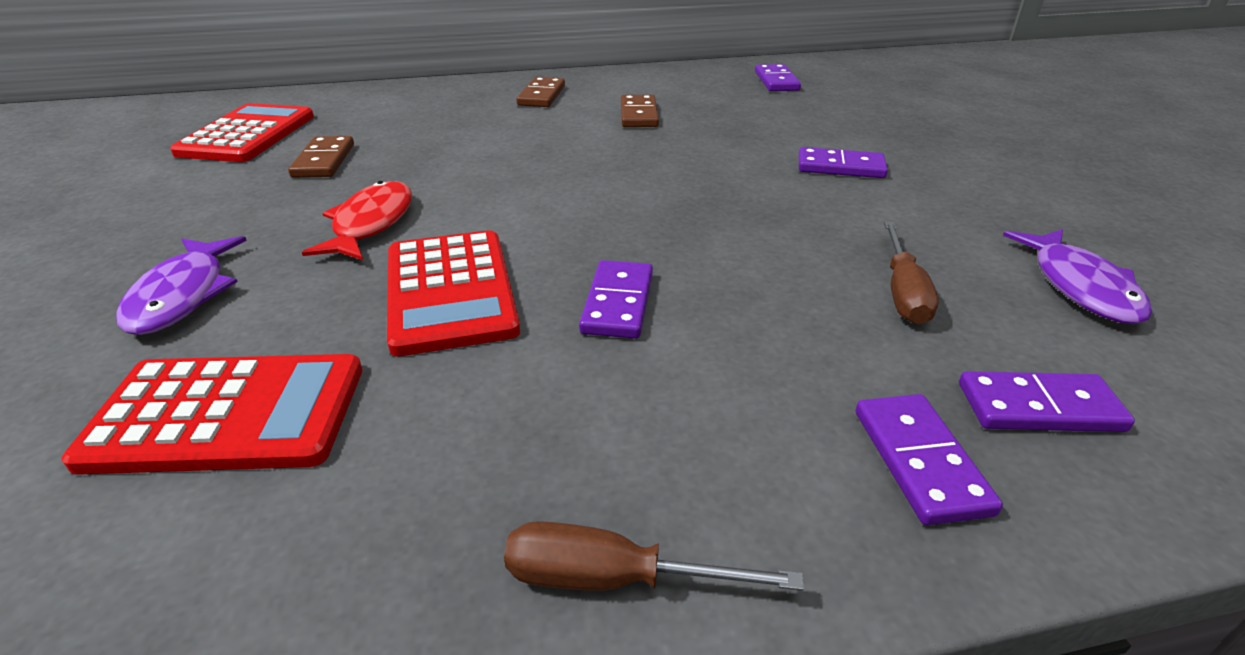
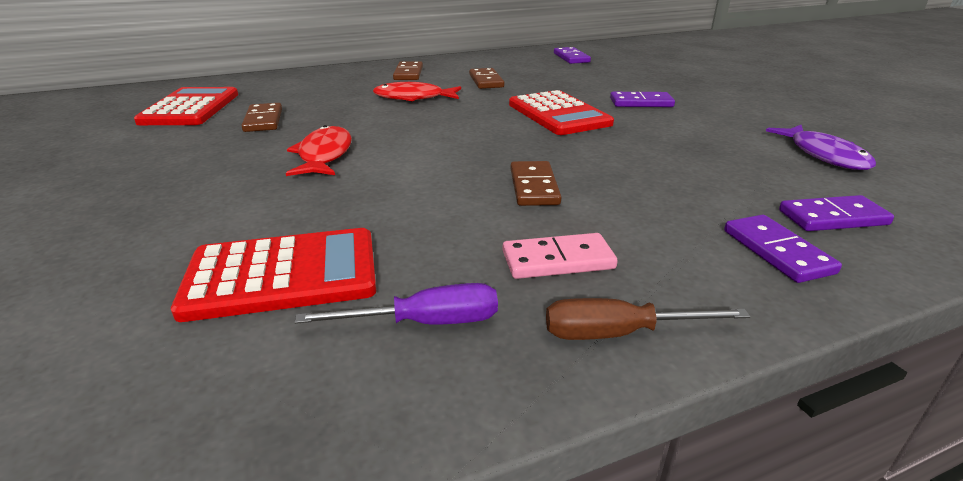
camera: 10 degrees left, 5 degrees down
(183, 295) = (200, 208): purple fish -> none
(363, 519) = (425, 322): none -> purple screwdriver
(450, 291) = (409, 189): red calculator -> red calculator (558, 114)
(529, 137) = (413, 98): none -> red fish
(590, 436) = (558, 260): none -> pink domino
(618, 303) = (534, 187): purple domino -> brown domino
(903, 292) = (718, 166): brown screwdriver -> none

